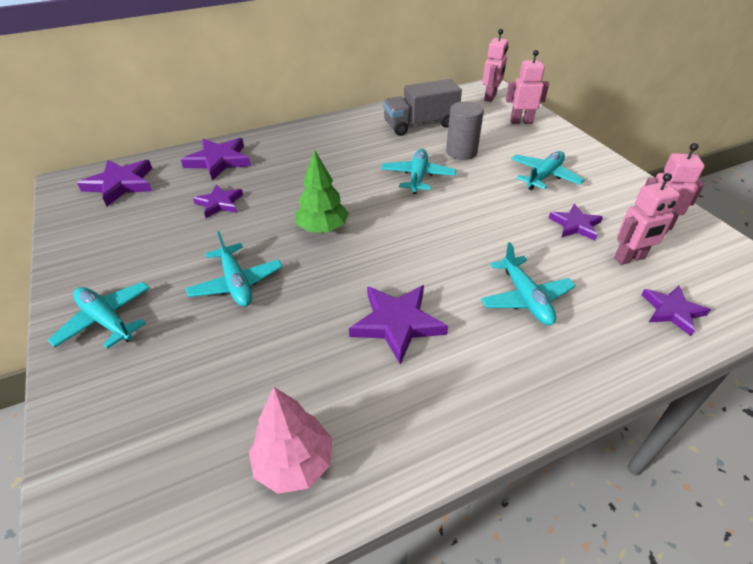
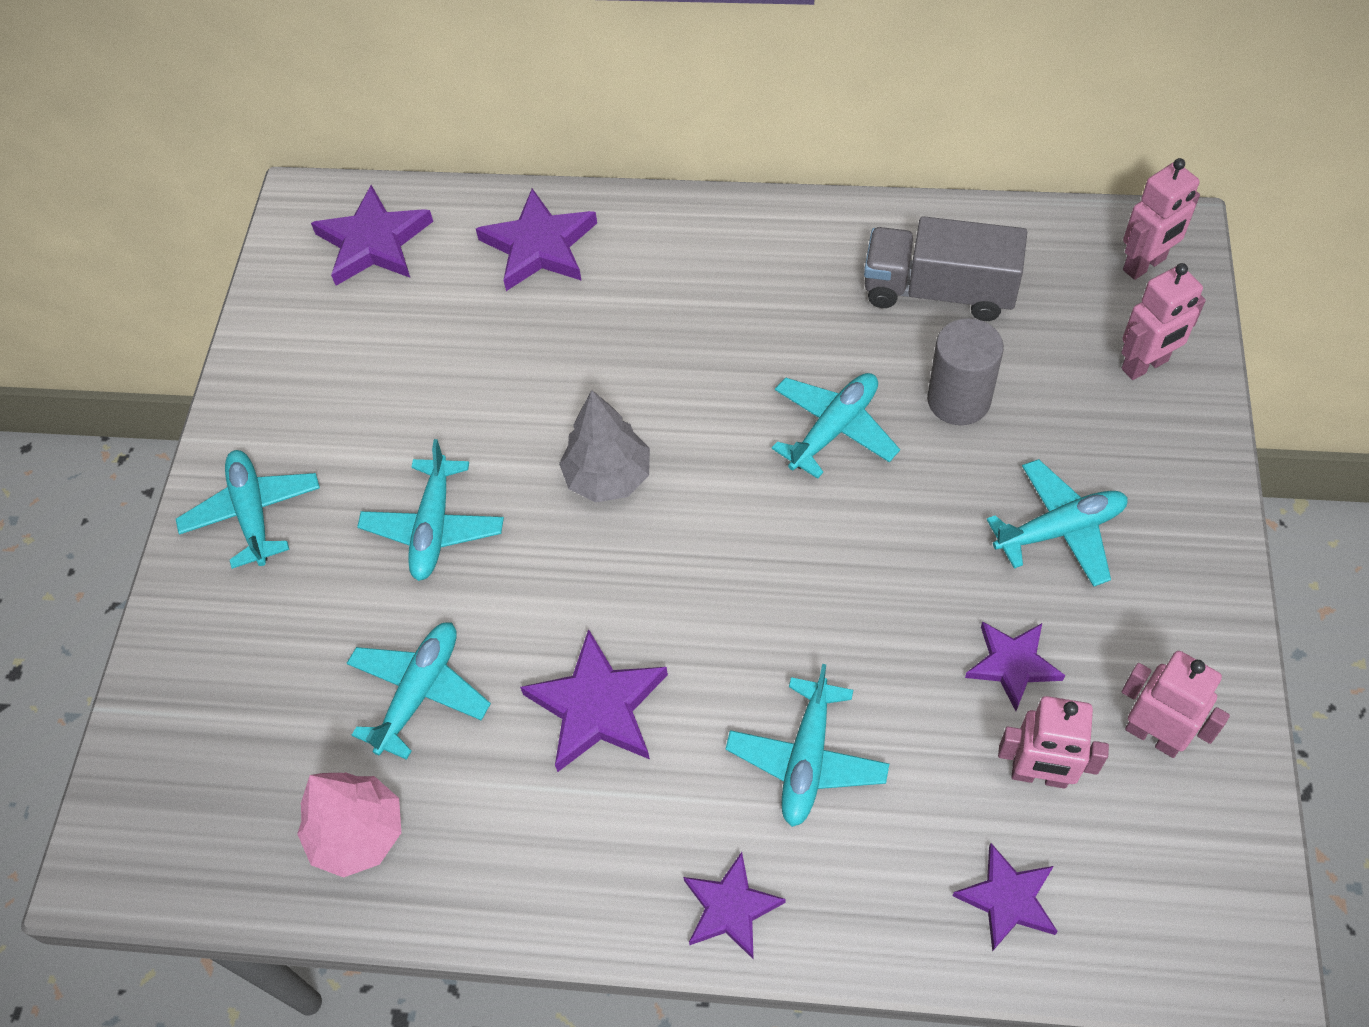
camera: 35 degrees right, 15 degrees up
(219, 203) = (491, 351): purple star -> purple star (730, 908)
(282, 363) = (420, 692): none -> turquoise plane
(322, 228) = (608, 477): green tree -> grey tree
(521, 122) = (1145, 365): pink robot -> pink robot turned 120 degrees clockwise

